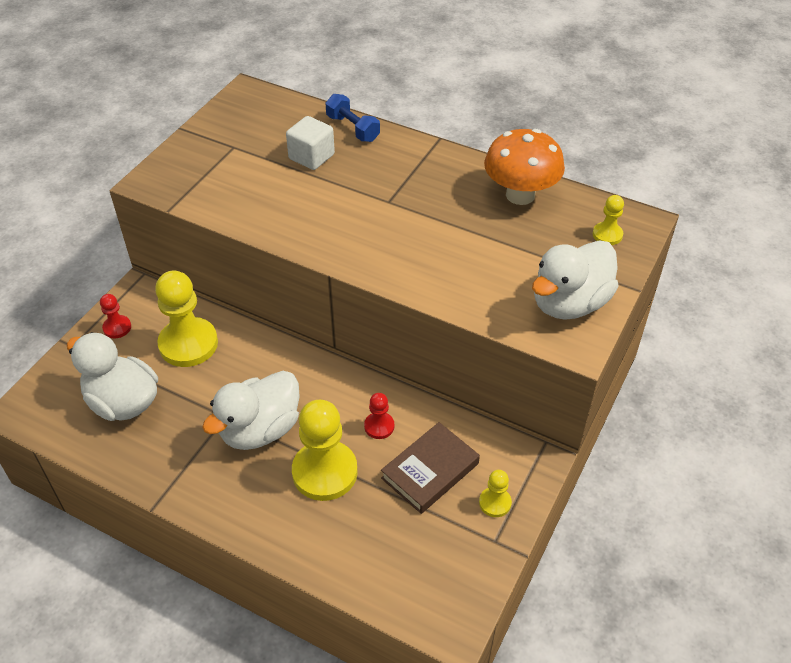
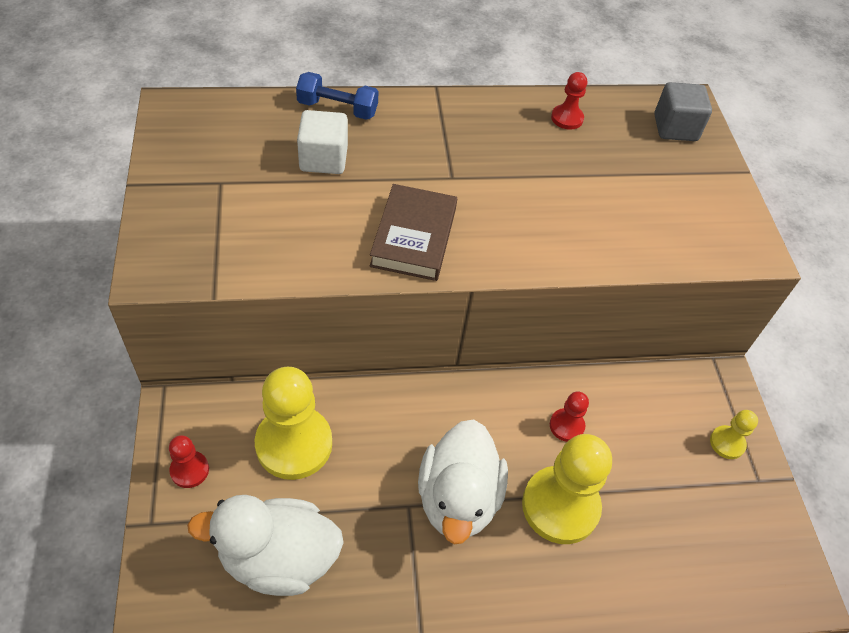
camera: 40 degrees left, 5 degrees up
(430, 471) = (649, 445): brown book -> brown book (414, 237)
(520, 195) = (567, 118): orange mushroom -> red pawn
(569, 303) = (711, 211): white duck -> none
(607, 235) = (675, 128): yellow pawn -> grey cube

